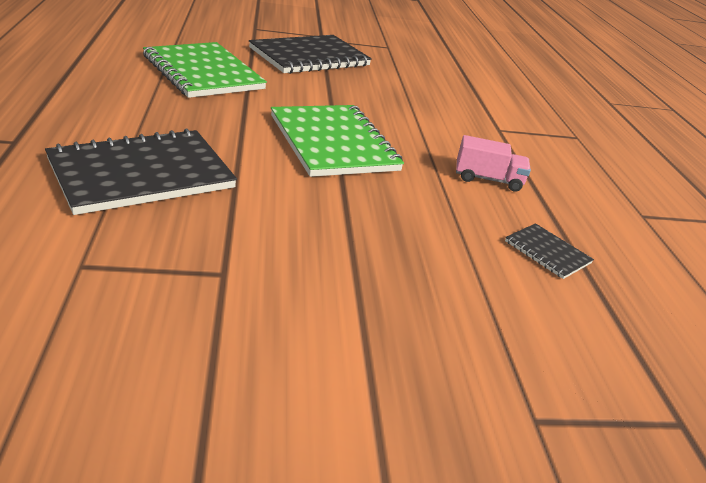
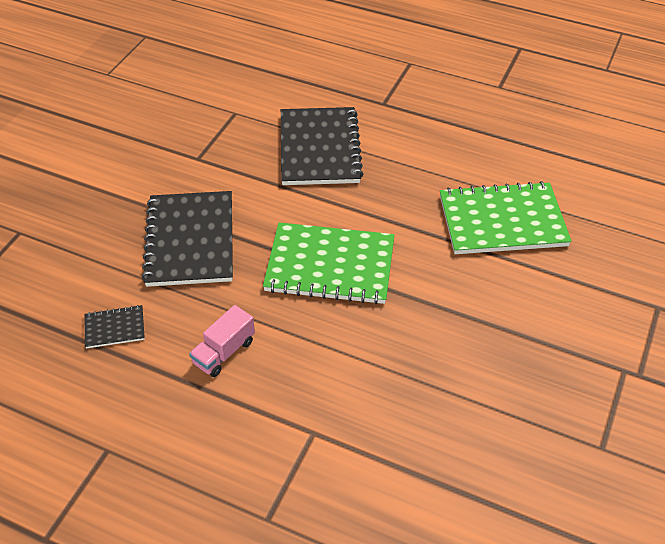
camera: 125 degrees right, 15 degrees up
(309, 57) = (552, 329): black notebook -> black notebook (190, 240)

